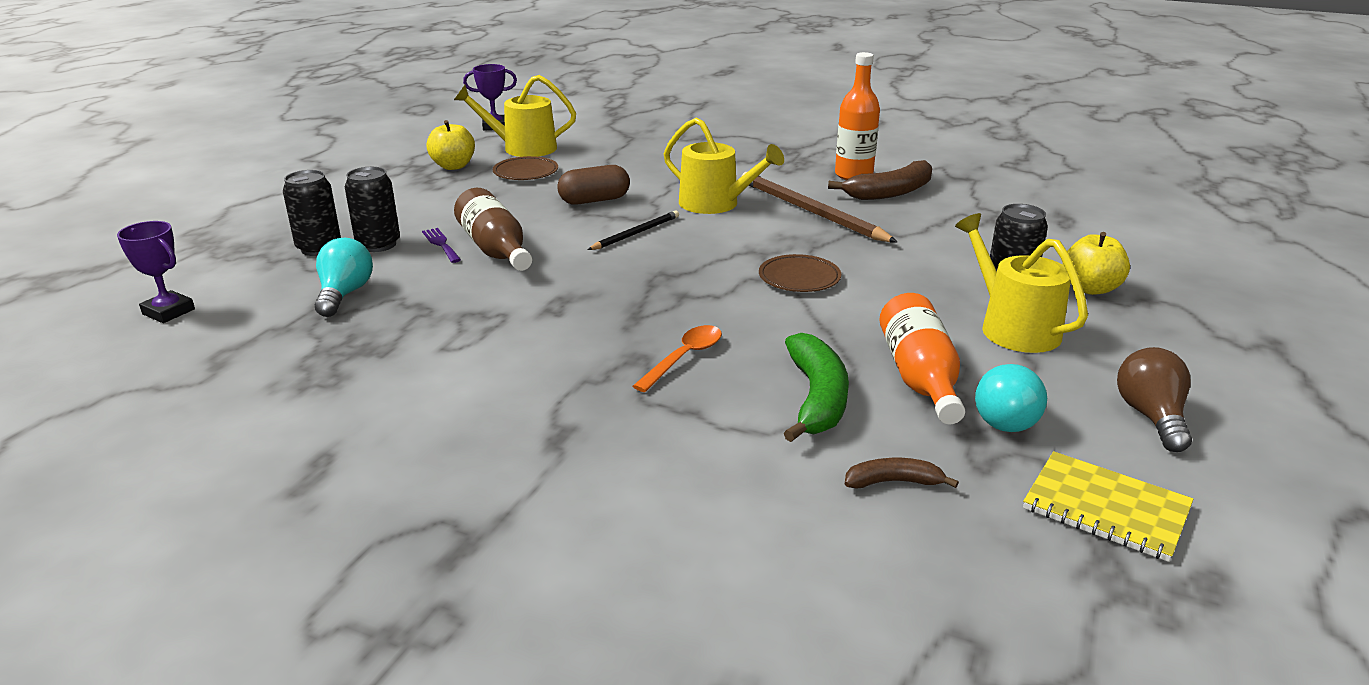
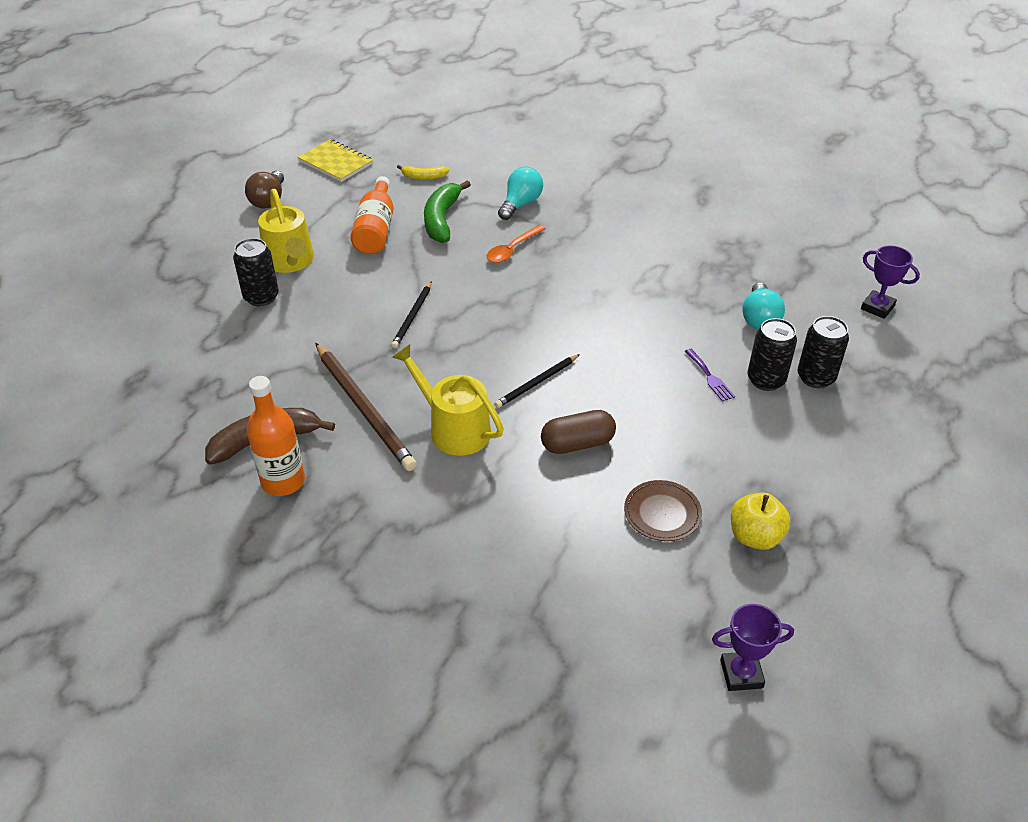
camera: 175 degrees left, 15 degrees up
(495, 249) = (659, 367): brown bottle -> none
(523, 148) = (680, 586): yellow watering can -> none
(799, 278) = (412, 316): brown plate -> black pencil
(893, 482) = (424, 177): brown banana -> yellow banana
(1008, 417) = (344, 204): turquoise light bulb -> turquoise light bulb (520, 204)
(1090, 288) = (203, 293): yellow apple -> none

